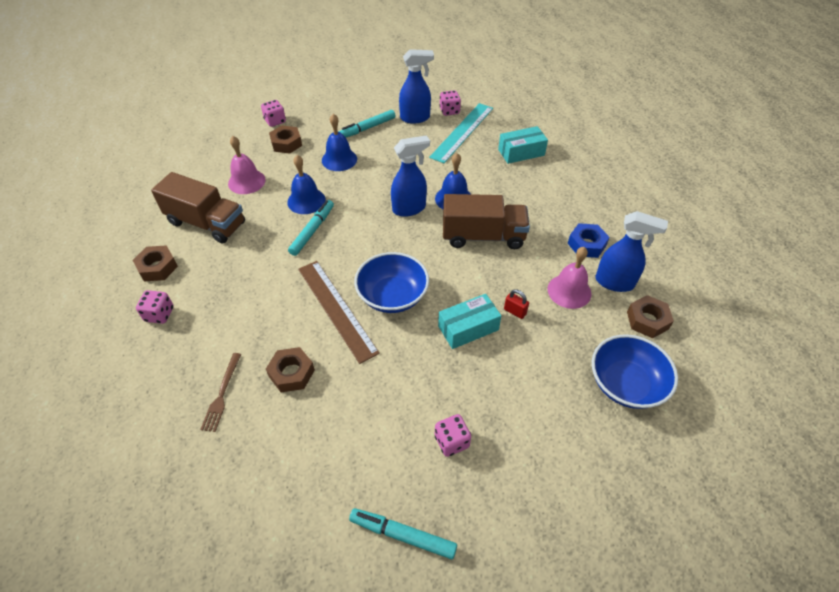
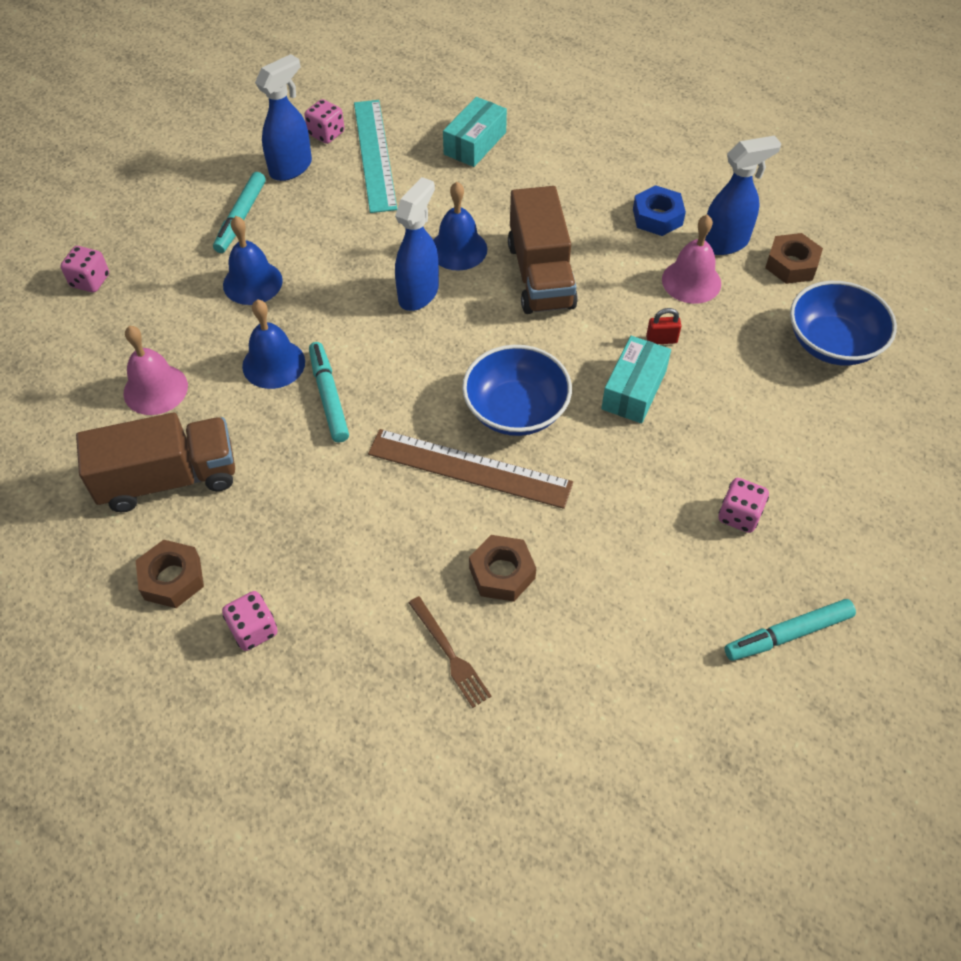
camera: 40 degrees left, 5 degrees up
(286, 143) = (148, 303): brown nut -> none
(483, 236) = (540, 275): brown truck -> brown truck turned 120 degrees clockwise

